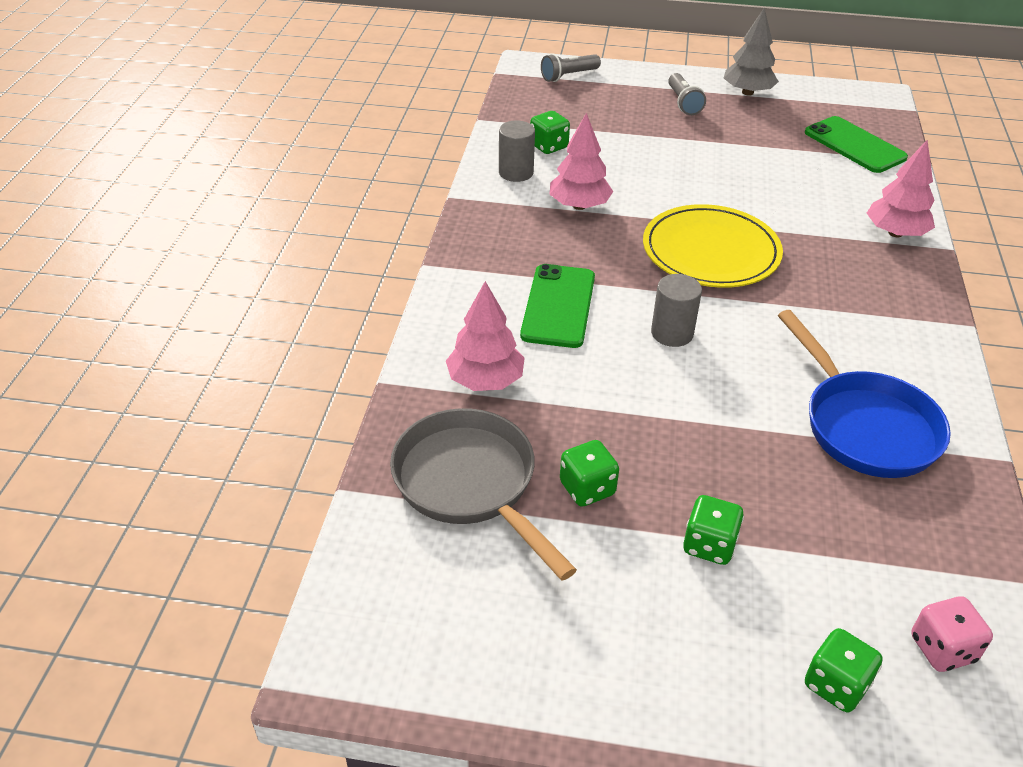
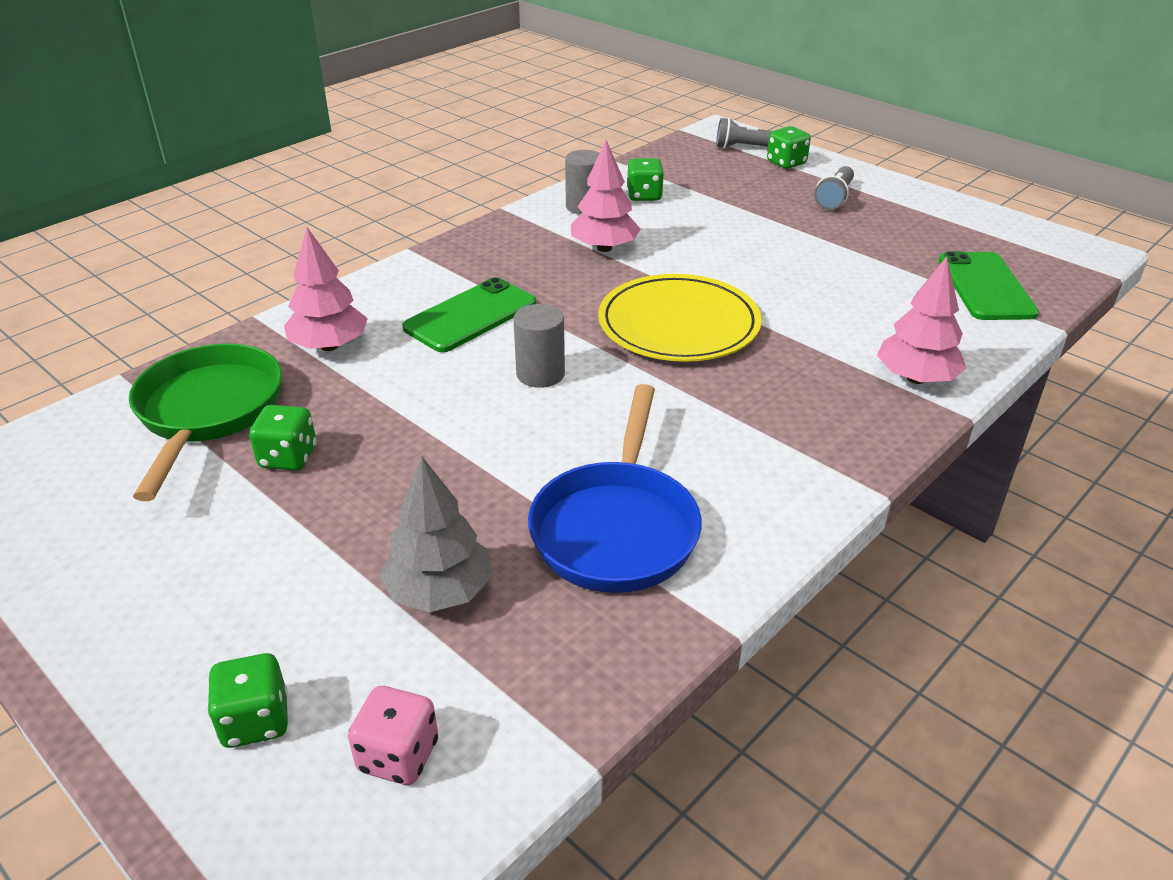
camera: 35 degrees right, 5 degrees down
(470, 484) = (208, 412): grey pan -> green pan
(709, 545) = (320, 550): green dice -> green dice (786, 163)
(747, 92) = (923, 208): grey tree -> grey tree (439, 592)

